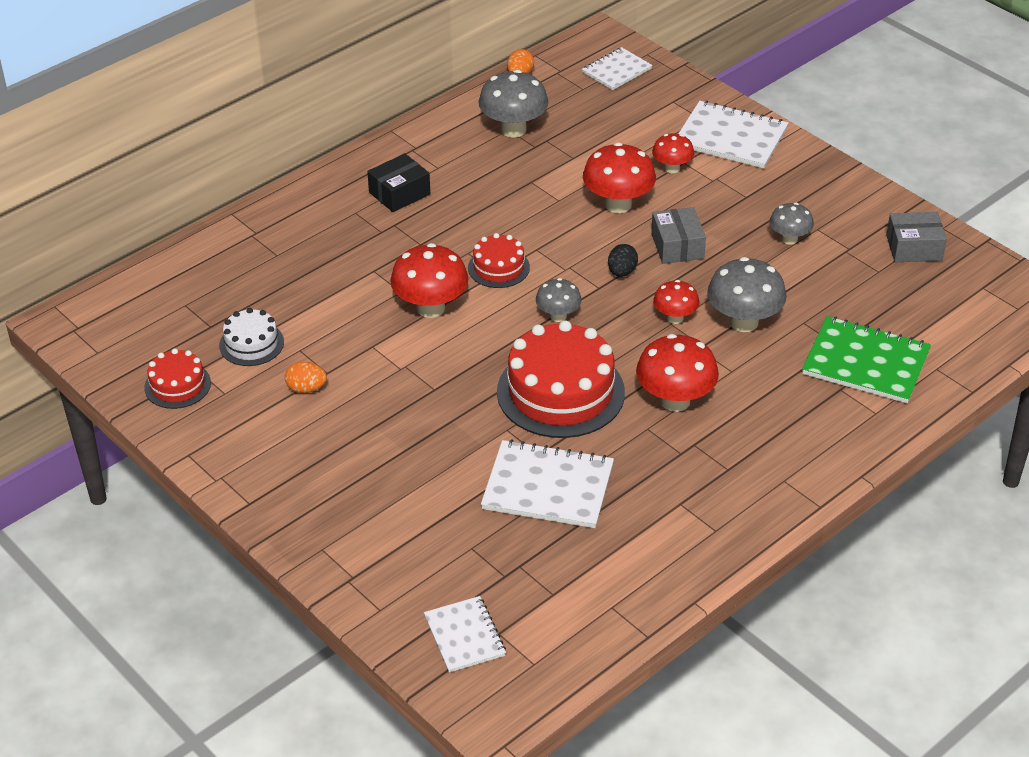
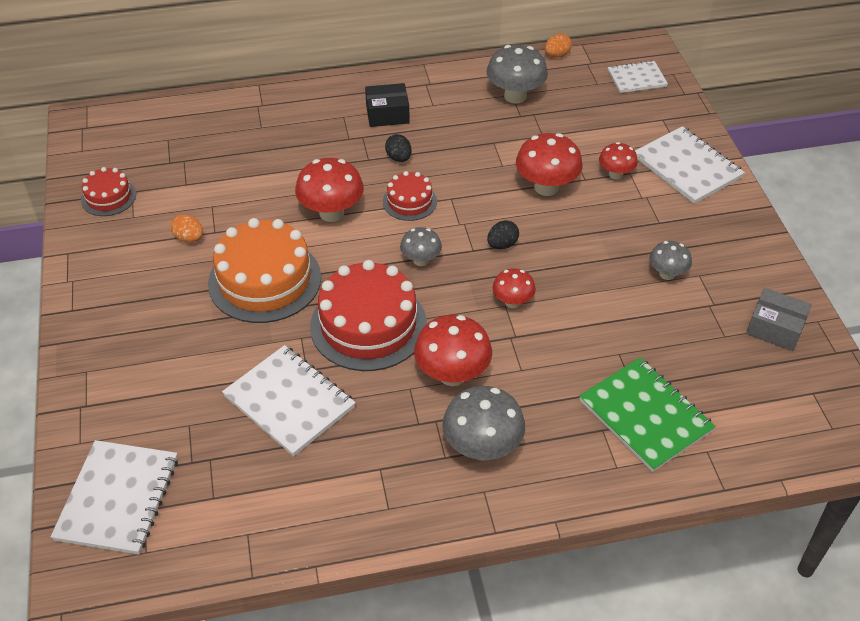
camera: 30 degrees right, 5 degrees up
(251, 344) = (184, 187): white cake -> none
(422, 395) = (265, 280): none -> orange cake
(450, 231) = (399, 158): none -> black egg
(464, 636) = (118, 498): white notebook -> white notebook, size x1.62
(677, 246) = (565, 241): grey box -> none
(743, 322) = (567, 331): grey mushroom -> grey mushroom (482, 447)

